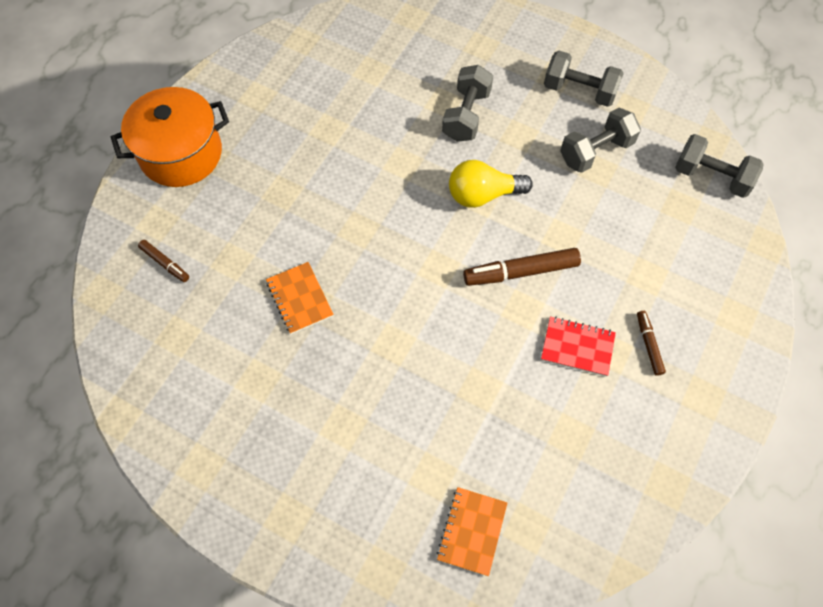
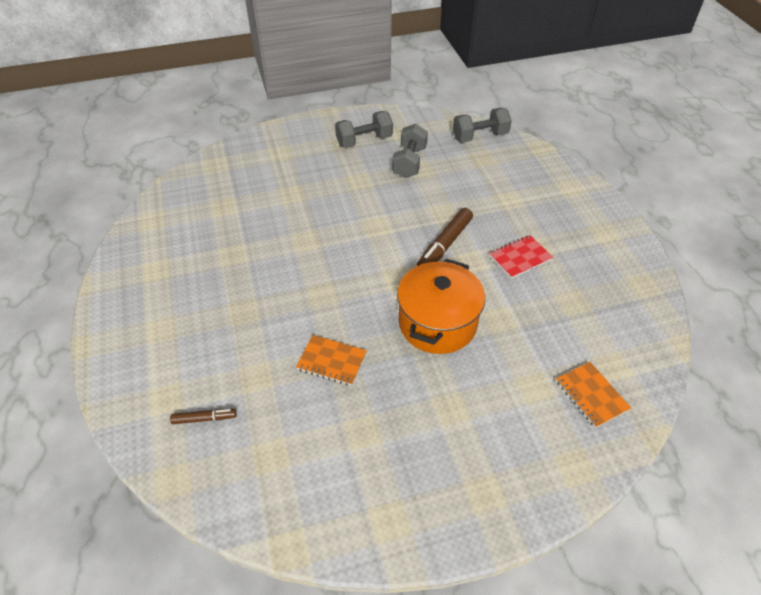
camera: 45 degrees left, 15 degrees down
(181, 154) = (135, 343): orange pot -> orange pot (437, 323)
(466, 115) = (314, 191): grey dumbbell -> none
(483, 195) = (375, 223): yellow light bulb -> none
(649, 345) = (551, 230): brown marker -> none

